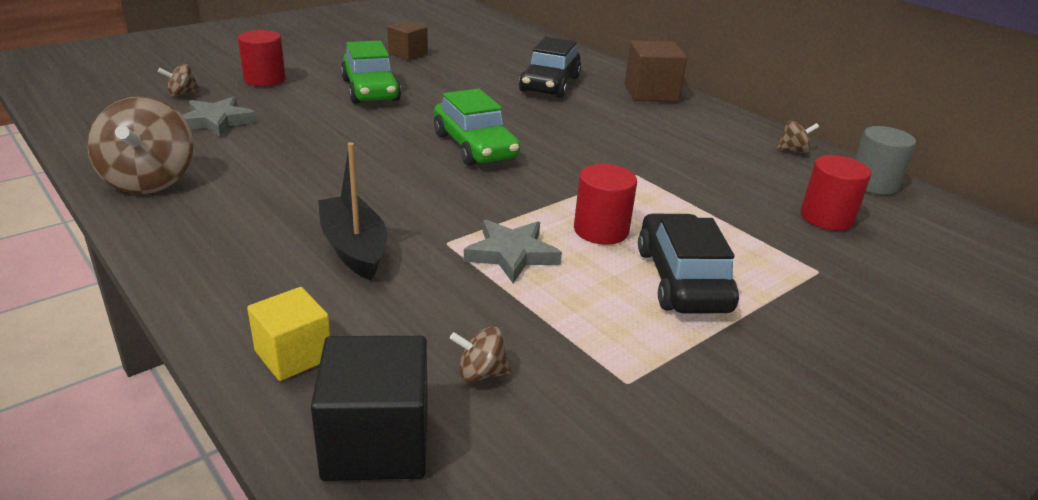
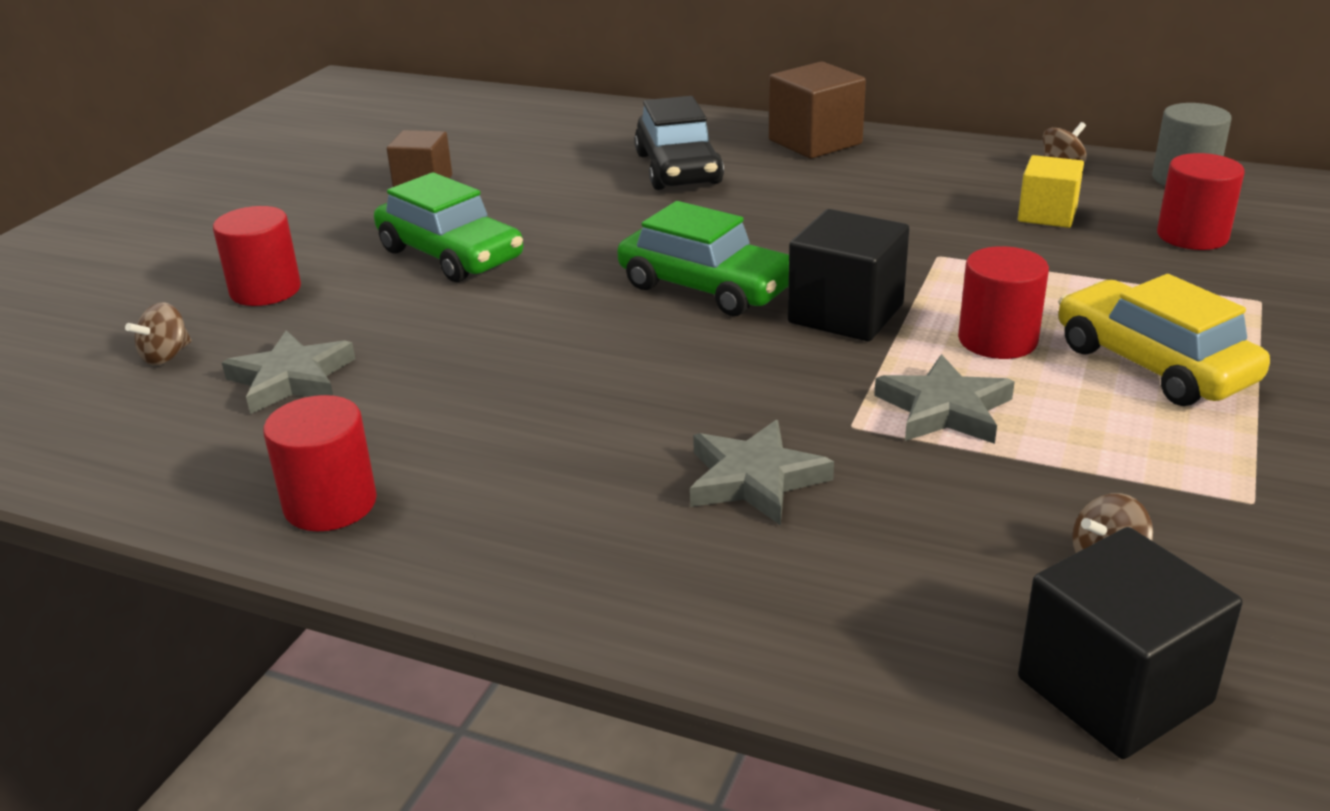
camera: 25 degrees left, 0 degrees up
(149, 181) = (330, 504): brown spinning top -> red cylinder
(293, 355) = (881, 641): yellow cube -> yellow cube (1047, 215)
(354, 248) = (755, 479): black boat -> grey star
(531, 185) = (846, 314): none -> black cube
(682, 279) = (1153, 364): black car -> yellow car

